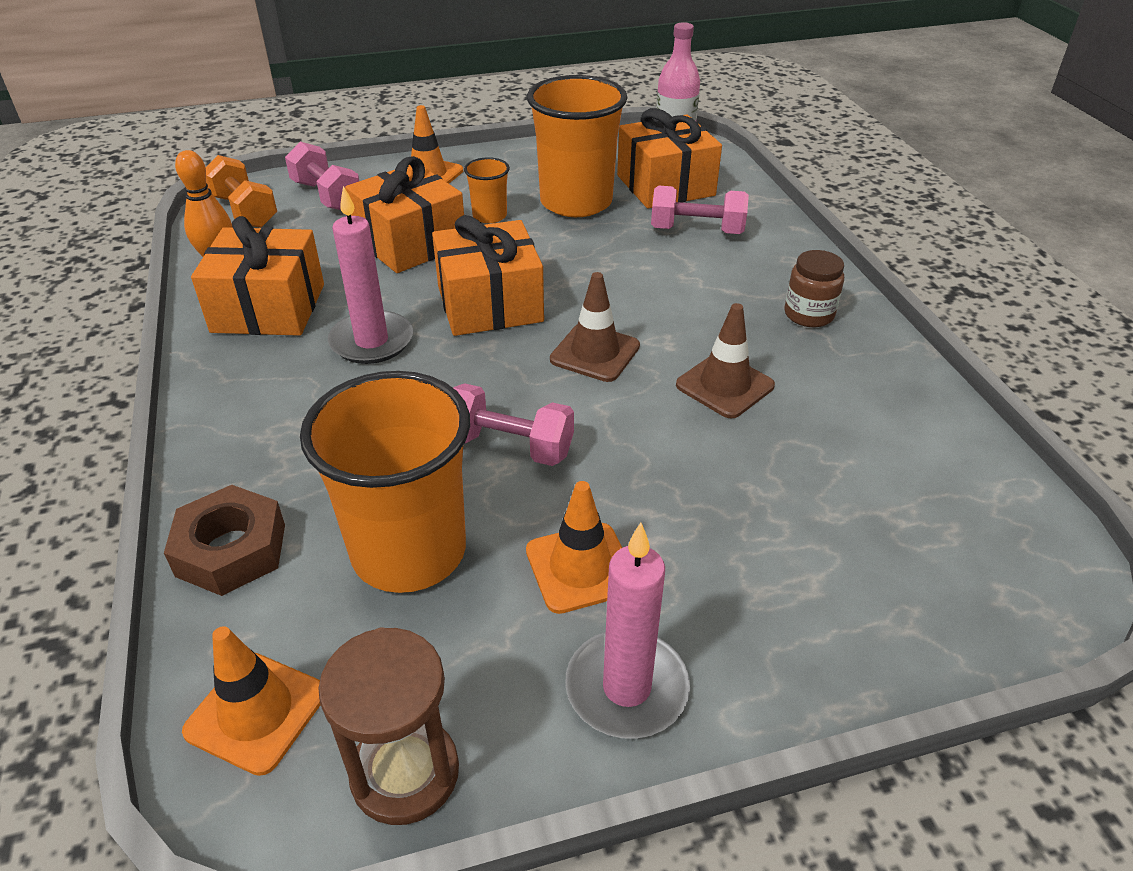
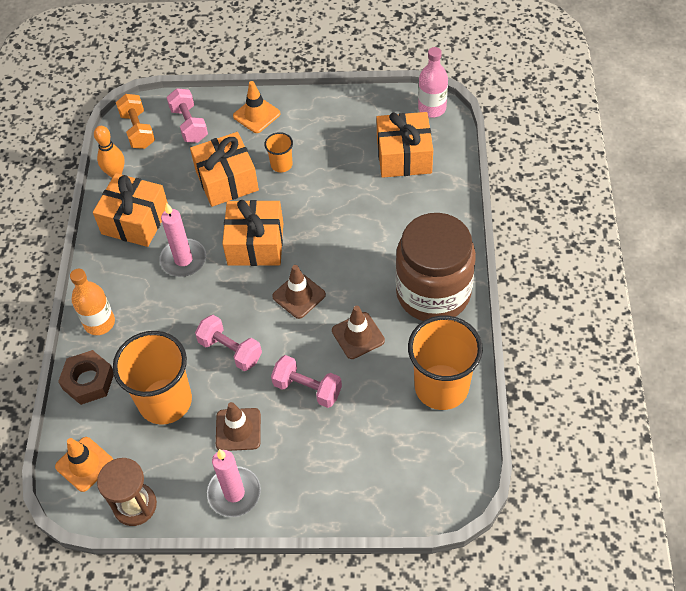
camera: 20 degrees right, 15 degrees up
(234, 453) = (99, 323): none -> orange bottle
(576, 202) = (339, 162): orange cup -> orange cup (441, 387)
(580, 567) = (238, 429): orange traffic cone -> brown traffic cone
(696, 231) = (403, 205): pink dumbbell -> pink dumbbell (307, 388)
(809, 314) = (433, 293): brown jar -> brown jar, size x2.49

